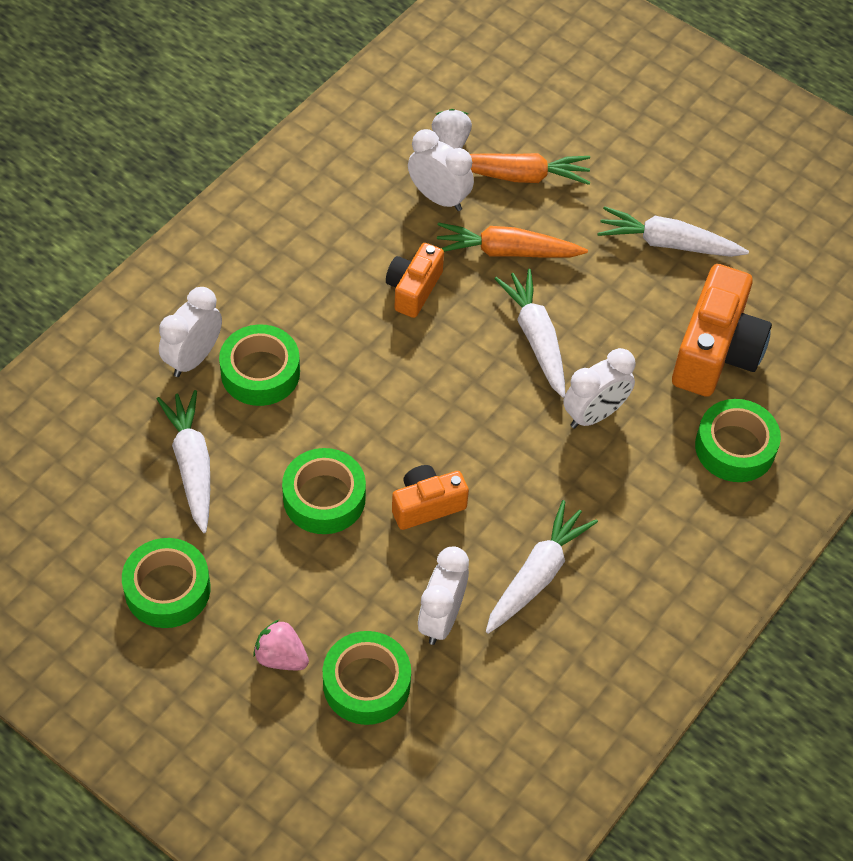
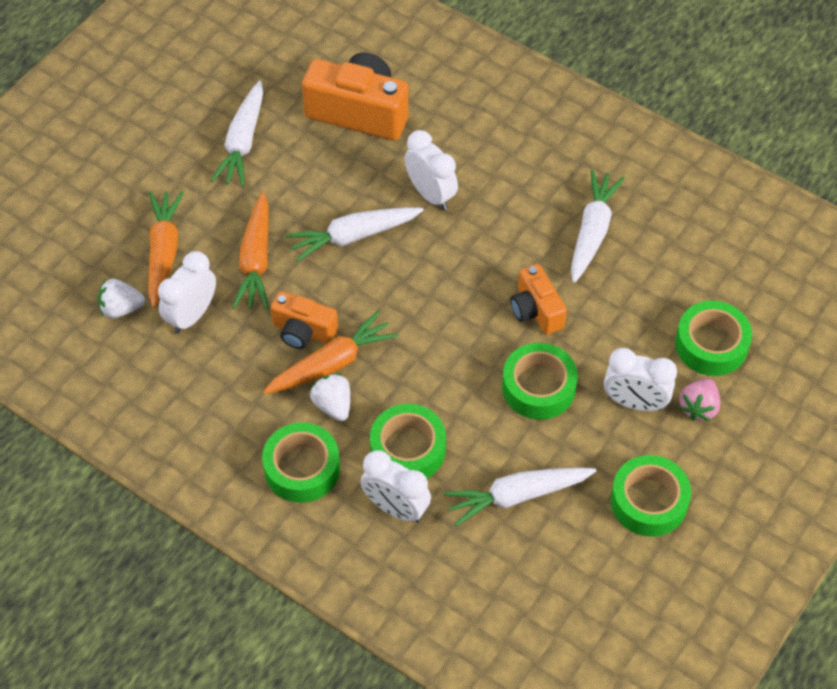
camera: 90 degrees left, 0 degrees up
(320, 311) = (333, 405): none -> white strawberry
(371, 312) = (331, 363): none -> orange carrot
(441, 618) = (643, 296): white clock -> white clock (634, 403)
(537, 575) = (592, 232): white carrot -> white carrot turned 75 degrees clockwise
(735, 447) = (454, 102): green tape -> green tape (302, 468)

